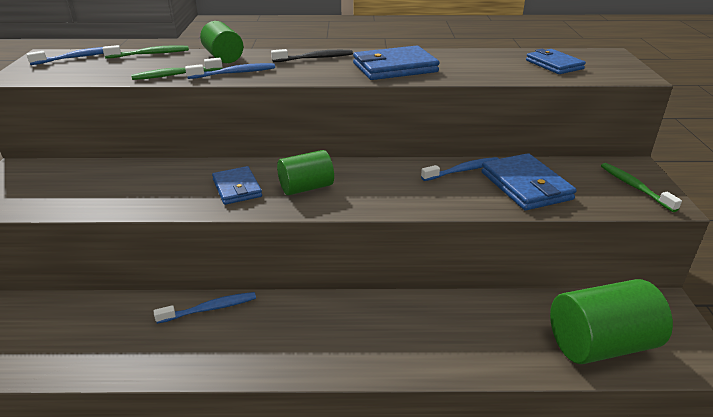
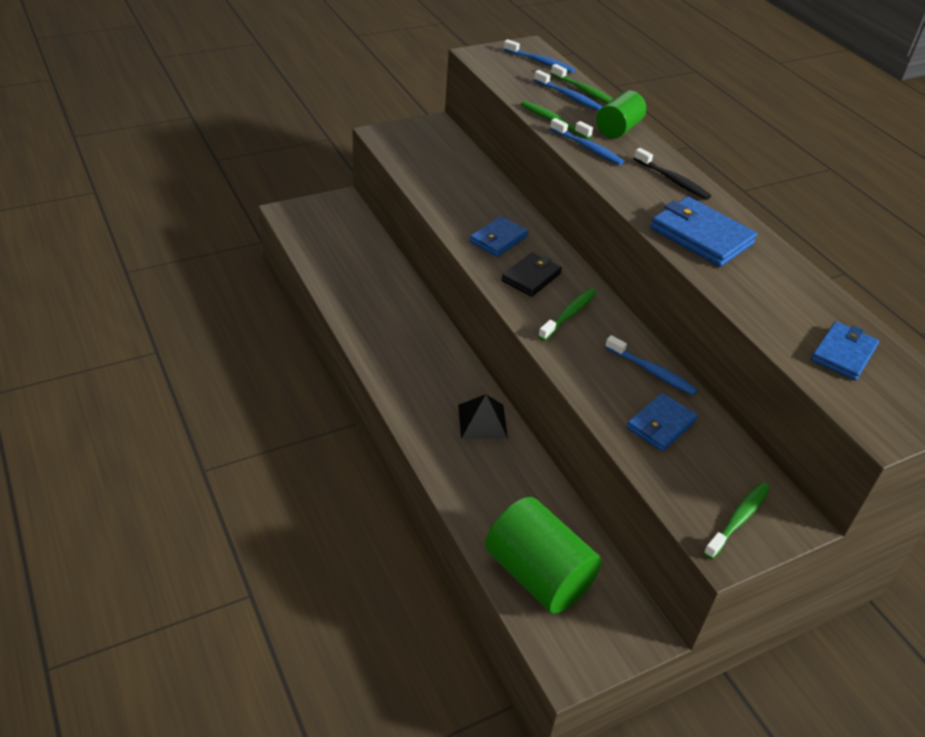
camera: 60 degrees right, 10 degrees up
(210, 309) = (413, 307): blue toothbrush -> blue toothbrush (569, 96)
(306, 188) = (531, 277): green cylinder -> black wallet
(370, 185) = (569, 314): none -> green toothbrush
(401, 315) = (482, 421): none -> black pyramid
(526, 186) = (661, 425): blue wallet -> blue wallet, size x0.66

